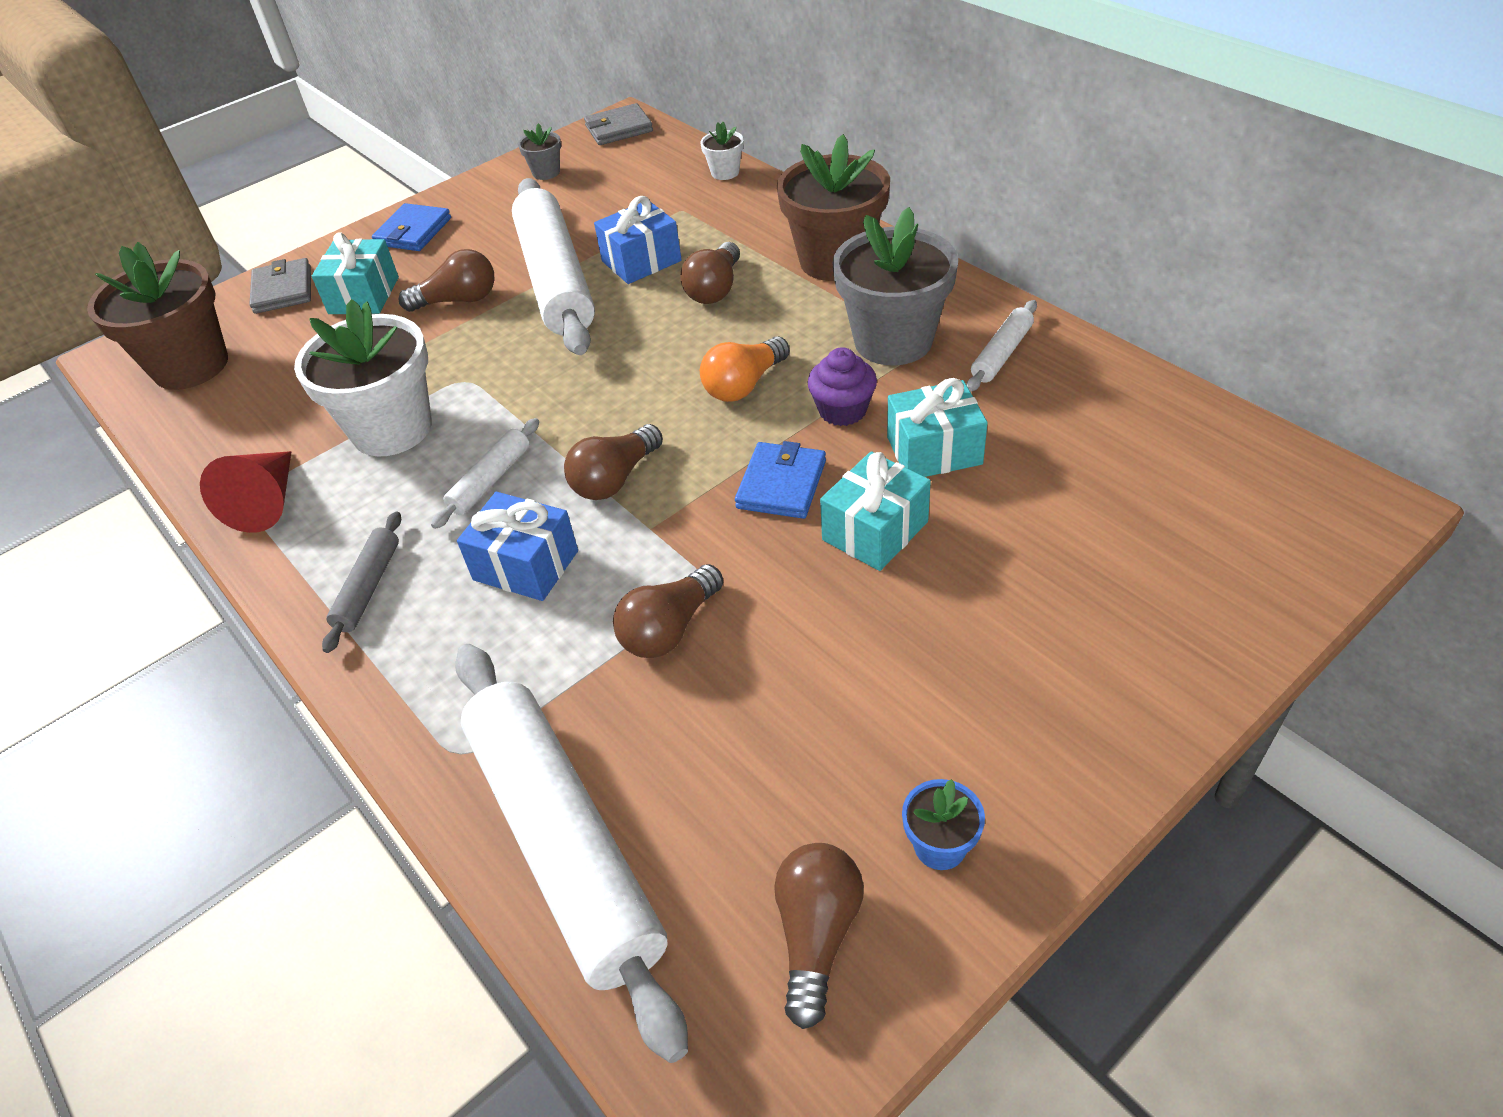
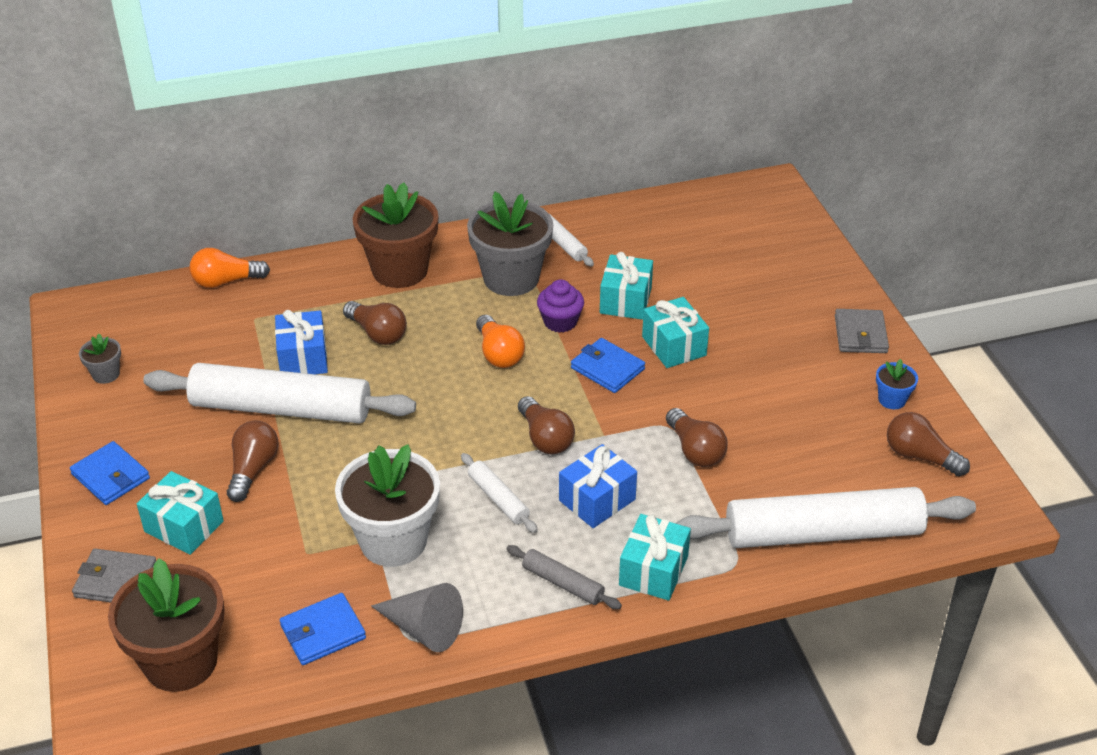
camera: 70 degrees left, 5 degrees down
(246, 434) = (323, 632): none -> blue wallet
(267, 502) = (423, 628): red cone -> grey cone
(417, 666) = (653, 571): none -> turquoise gift
(619, 129) = (83, 315): grey wallet -> grey wallet (860, 334)
(725, 172) = (226, 281): white flower pot -> orange light bulb

